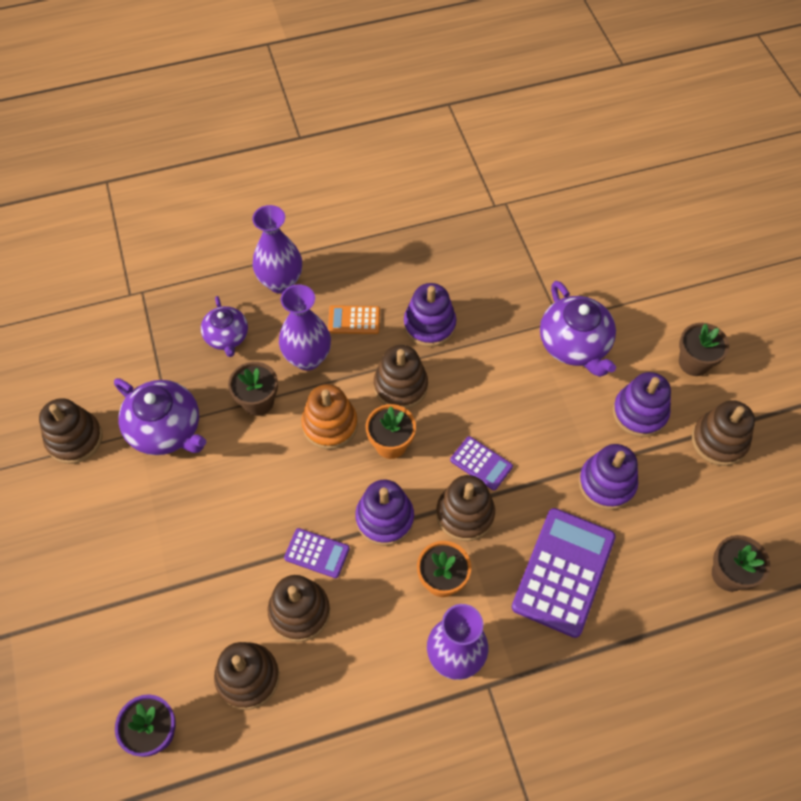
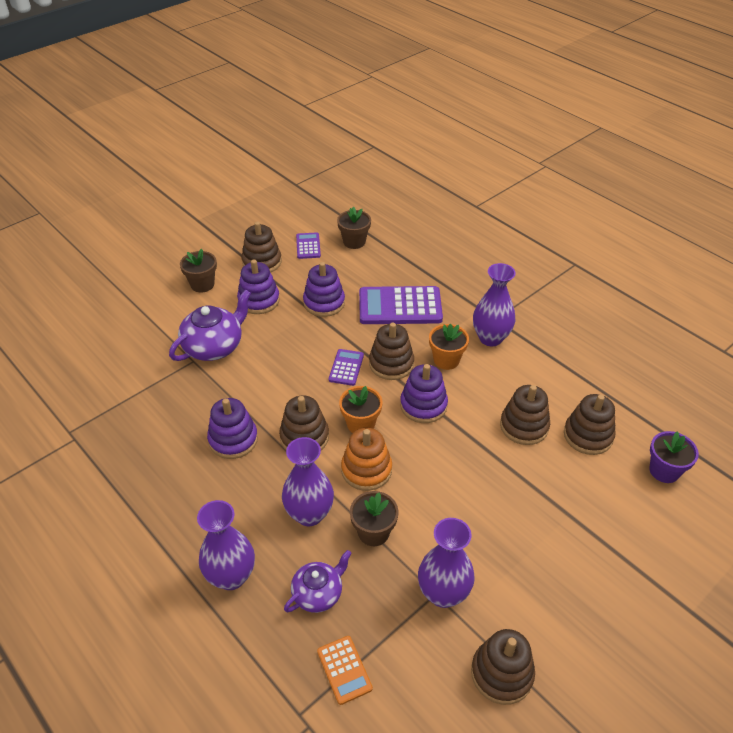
camera: 115 degrees left, 15 degrees down
(166, 430) = (443, 593): purple teapot -> purple vase
(317, 553) = (476, 434): purple calculator -> purple calculator (308, 246)
(354, 320) = (251, 496): orange calculator -> orange calculator (344, 670)

